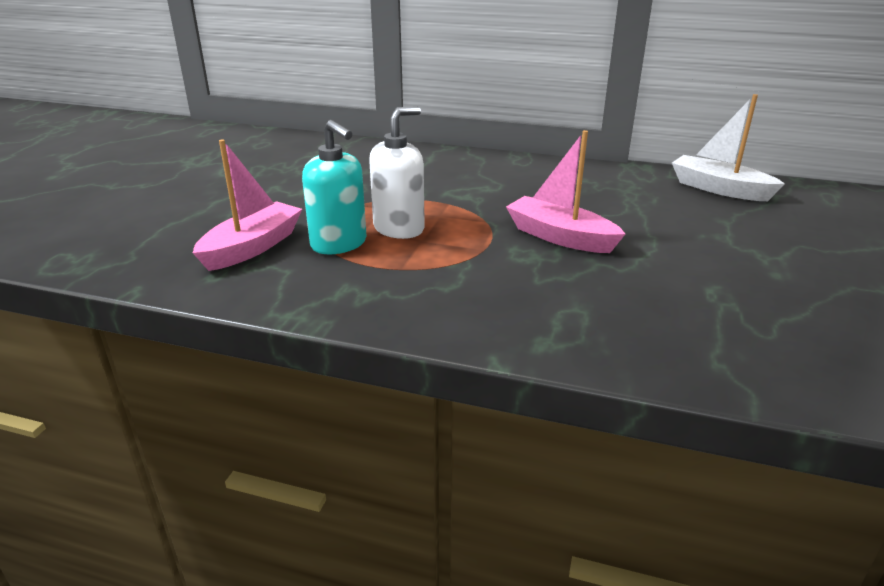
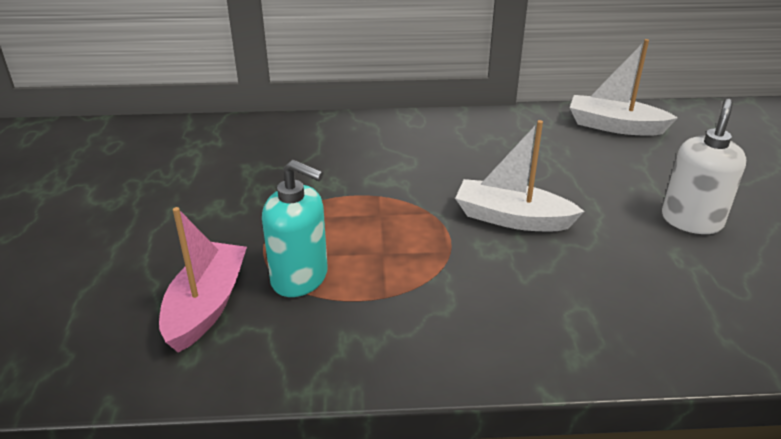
camera: 20 degrees left, 5 degrees up
(399, 228) = (349, 242): white soap dispenser -> white soap dispenser (691, 220)
(560, 237) = (512, 218): pink boat -> white boat

